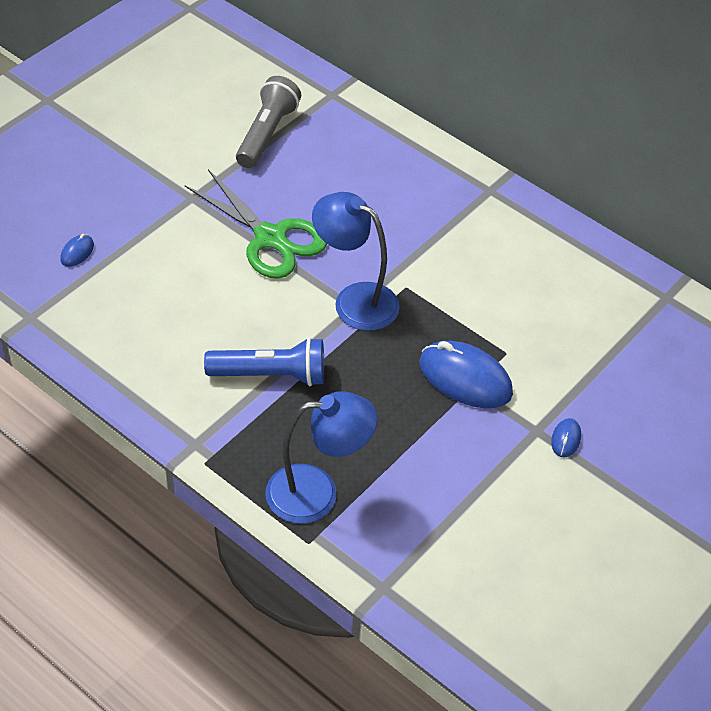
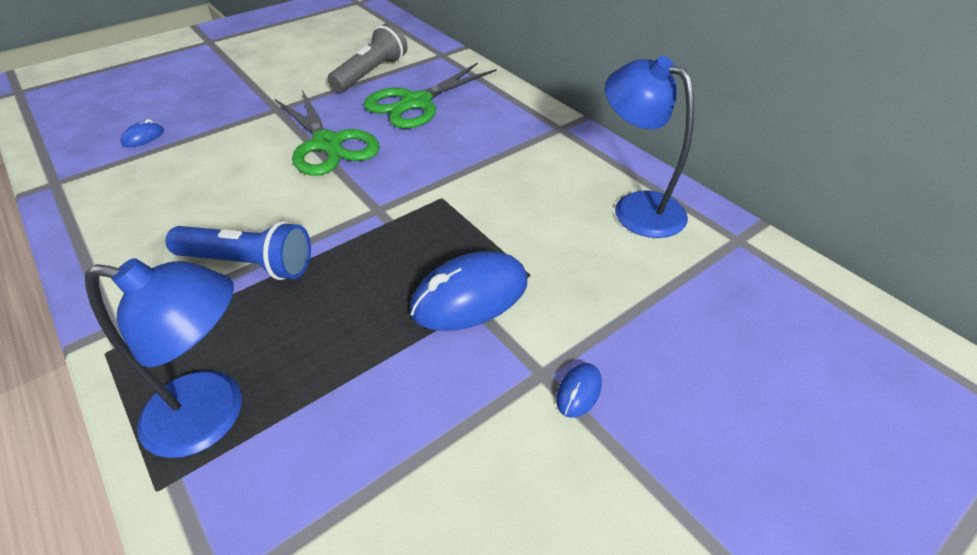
camera: 15 degrees right, 5 degrees down
(334, 172) = (416, 103): none -> green scissors
(354, 300) = (381, 203): blue lamp -> blue lamp (636, 207)
(465, 378) = (470, 296): blue mouse -> blue mouse turned 75 degrees counterclockwise

